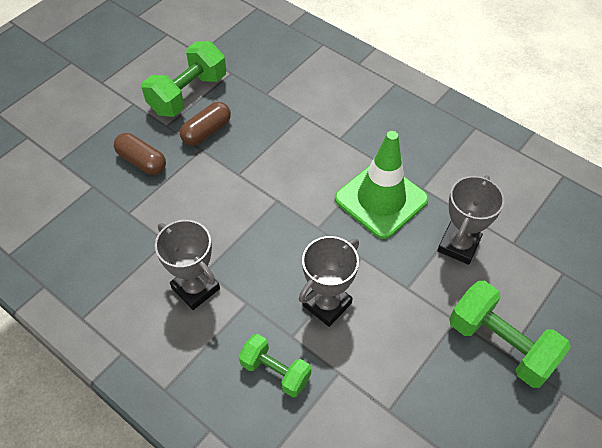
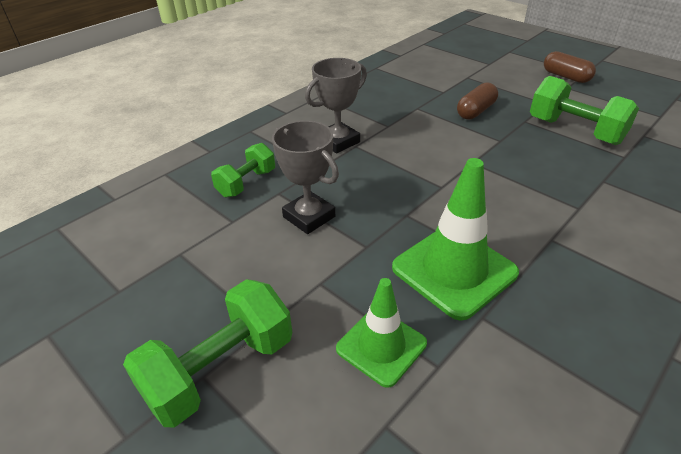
camera: 95 degrees right, 15 degrees down
(207, 131) = (525, 143): brown capsule -> brown capsule (566, 77)
(458, 245) = (381, 346): grey trophy -> green traffic cone

